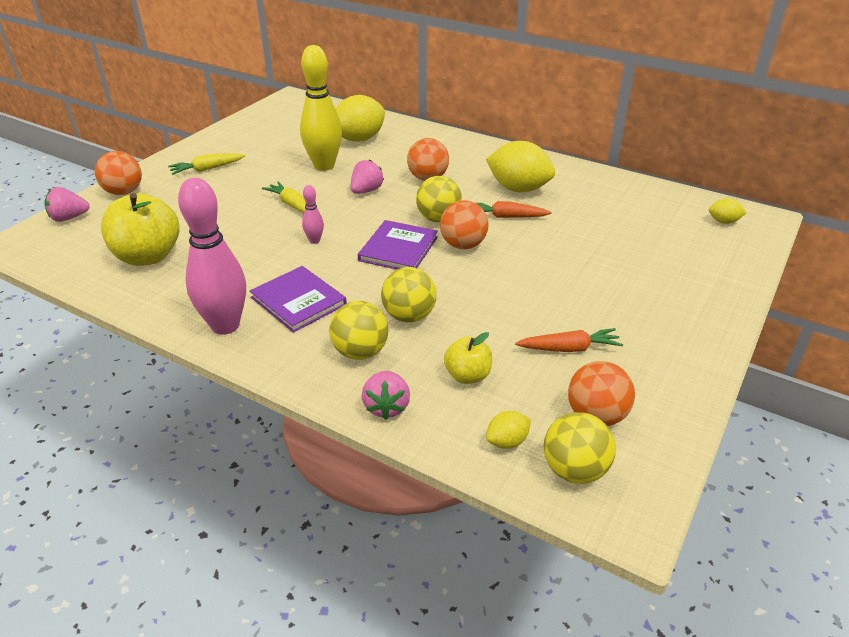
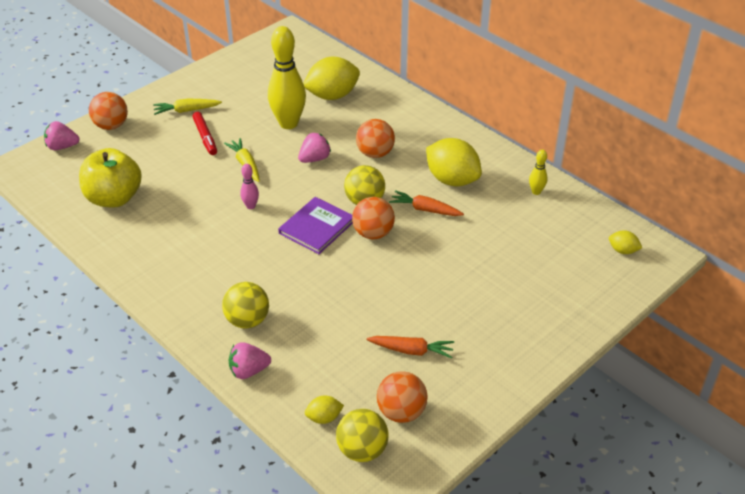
camera: 15 degrees right, 5 degrees up
(225, 326) = (154, 276): pink bowling pin -> none
(237, 188) = (205, 137): none -> red marker
(298, 301) = (217, 264): purple book -> none
(386, 407) = (249, 371): pink strawberry -> pink strawberry turned 60 degrees clockwise
(409, 316) = (298, 295): yellow ball -> none
(467, 376) = (320, 358): yellow apple -> none
(607, 187) = (536, 192): none -> yellow bowling pin

